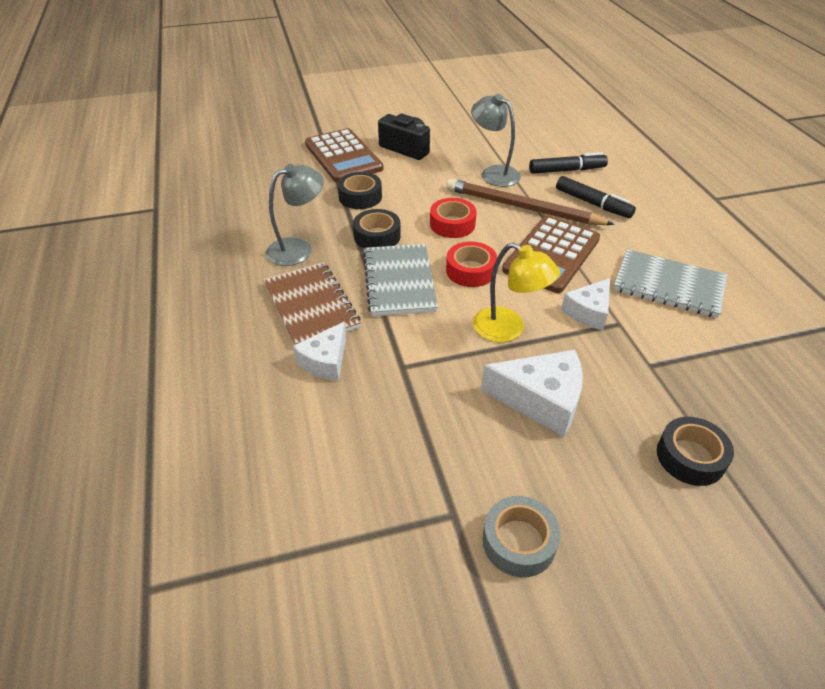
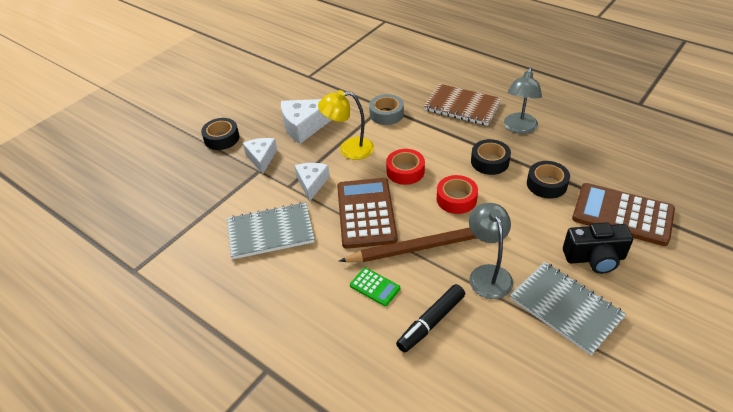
camera: 145 degrees right, 0 degrees up
(325, 361) = (419, 91): white cheese -> white cheese (261, 158)
(399, 282) = (436, 142): grey notebook -> grey notebook (565, 308)
(493, 173) = (488, 274): grey lamp -> grey lamp turned 105 degrees counterclockwise
(519, 542) = (278, 81): grey tape -> grey tape (386, 114)
(592, 203) = (374, 287): black marker -> green calculator

